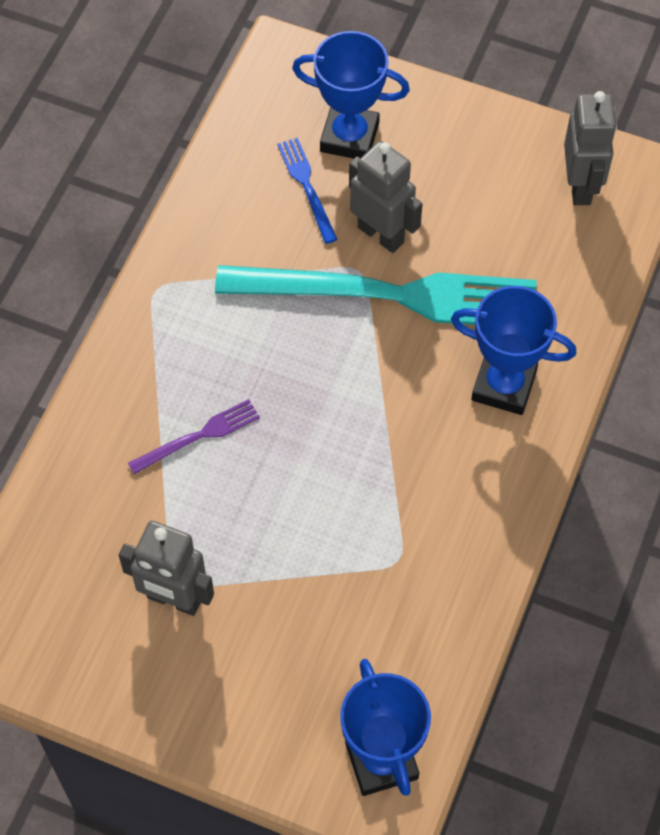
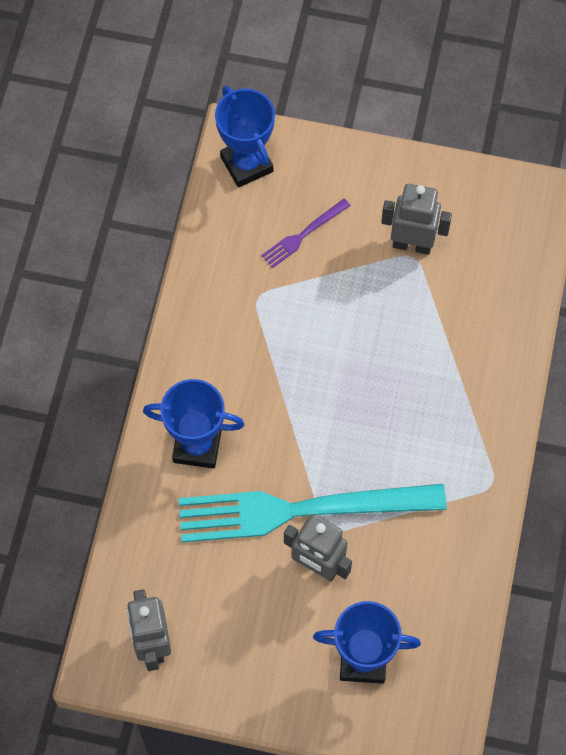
camera: 170 degrees right, 5 degrees up
(198, 436) = (425, 366): purple fork -> purple fork (303, 234)
(307, 187) = (389, 602): blue fork -> none

